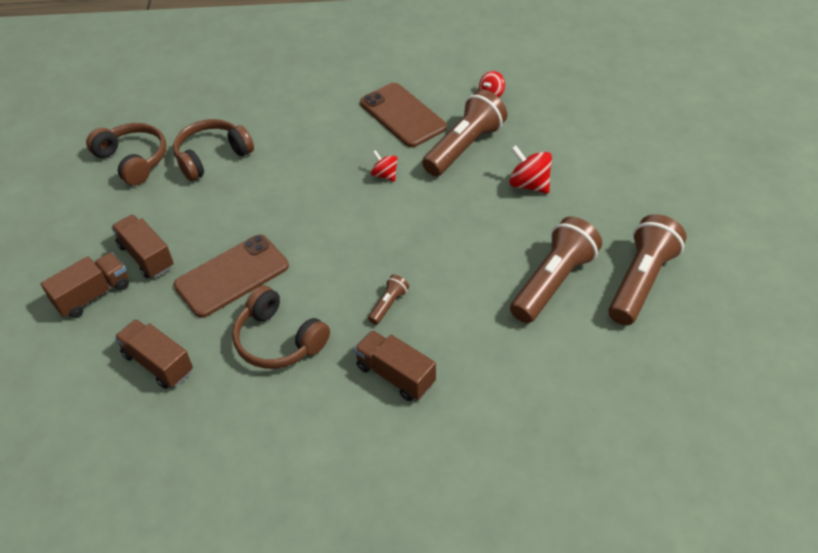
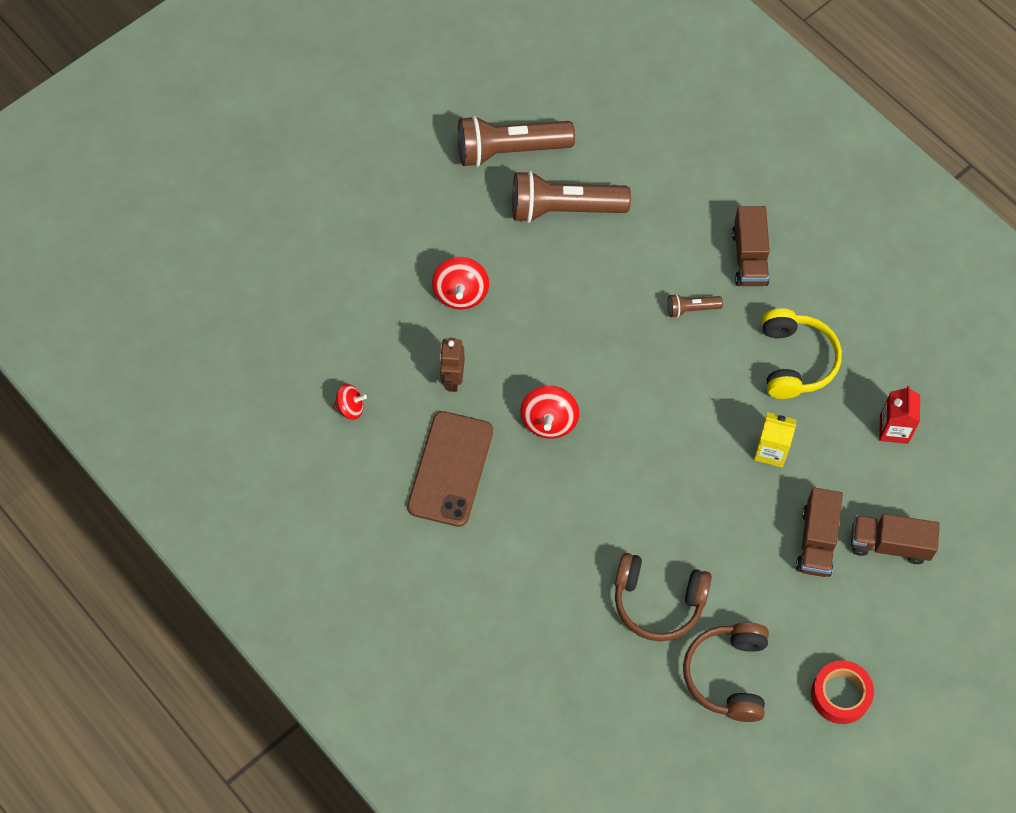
camera: 130 degrees left, 15 degrees up
(53, 202) = (840, 695): none -> red tape
(158, 363) = (894, 429): brown truck -> red carton
(232, 276) = (771, 451): brown phone -> yellow carton
(278, 340) = (795, 361): brown headphones -> yellow headphones
(384, 175) = (549, 421): red spinning top -> red spinning top, size x1.58
(464, 147) = (452, 379): brown flashlight -> brown robot

